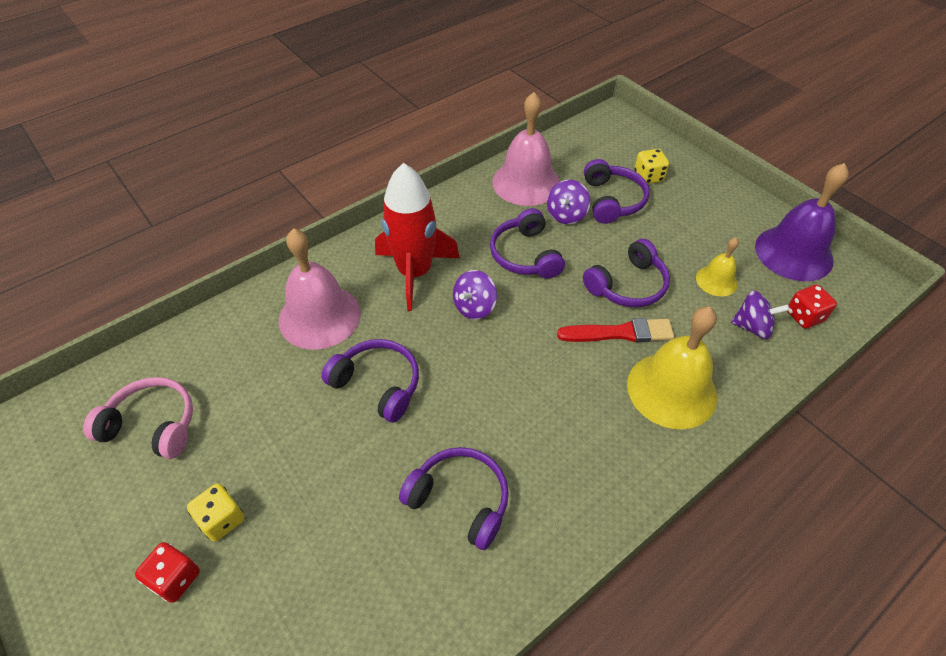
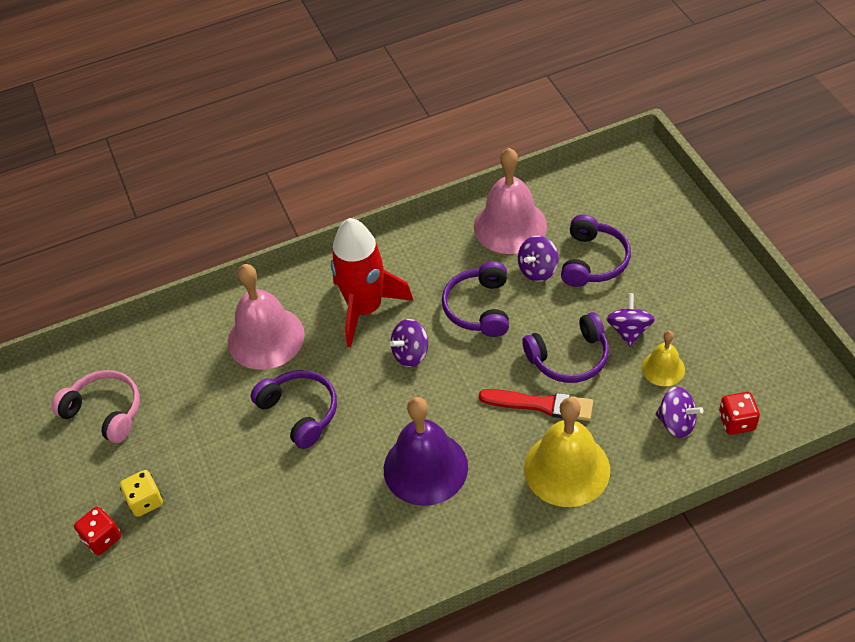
camera: 20 degrees right, 0 degrees up
(460, 500) = (340, 526): purple headphones -> none
(648, 177) = (644, 239): yellow dice -> none
(670, 253) = (629, 330): none -> purple spinning top
(793, 253) = (762, 352): purple bell -> purple bell (425, 467)

